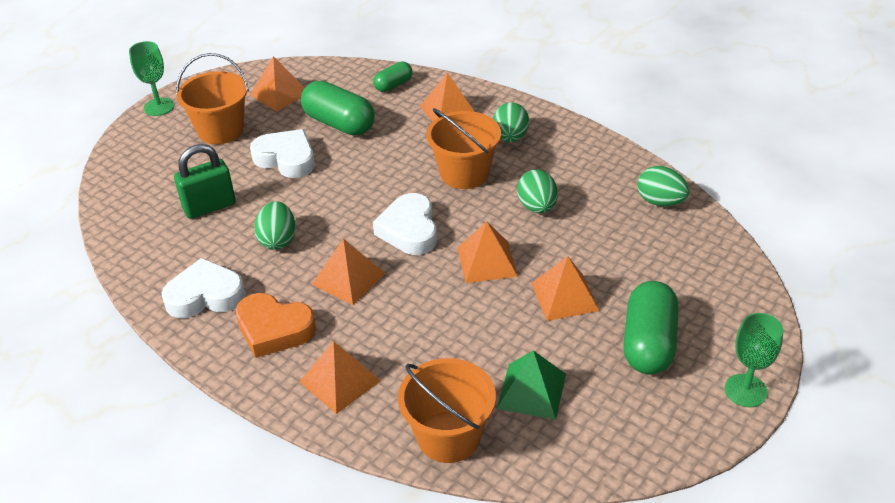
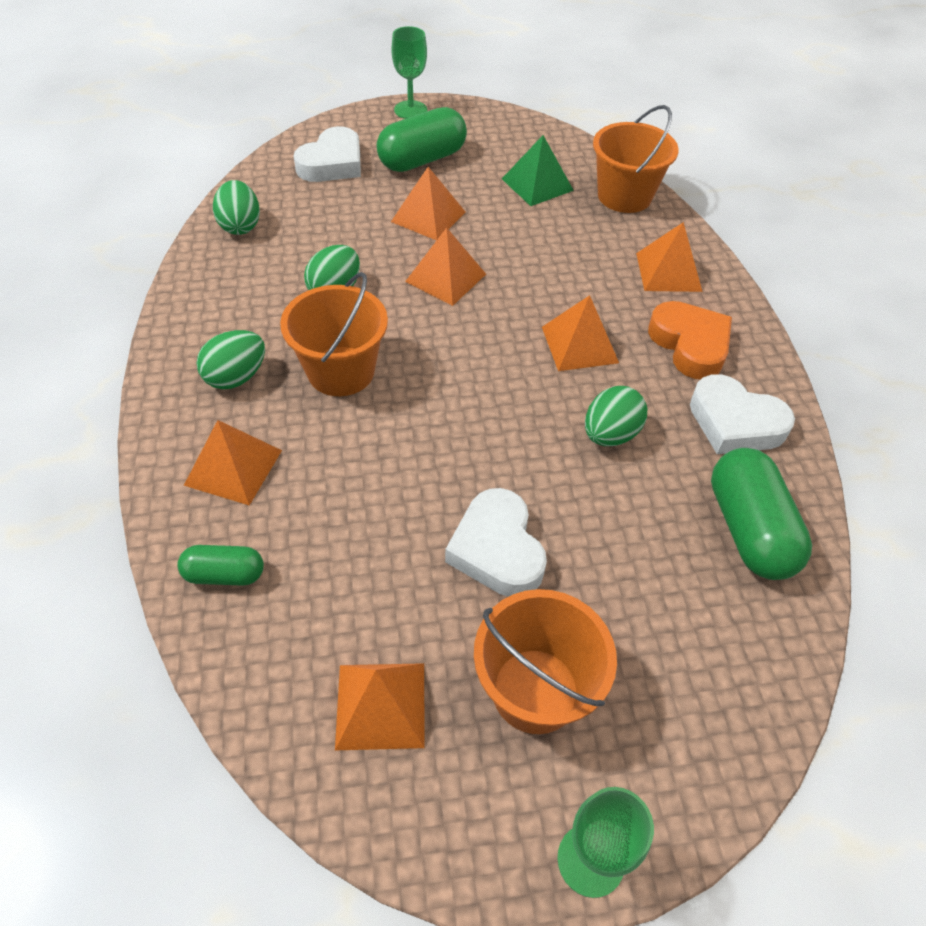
camera: 140 degrees left, 10 degrees up
(209, 207) = (653, 542): green padlock -> none
(339, 124) = (373, 558): green capsule -> green capsule (749, 529)
(409, 230) = (471, 351): white heart -> white heart (332, 163)

